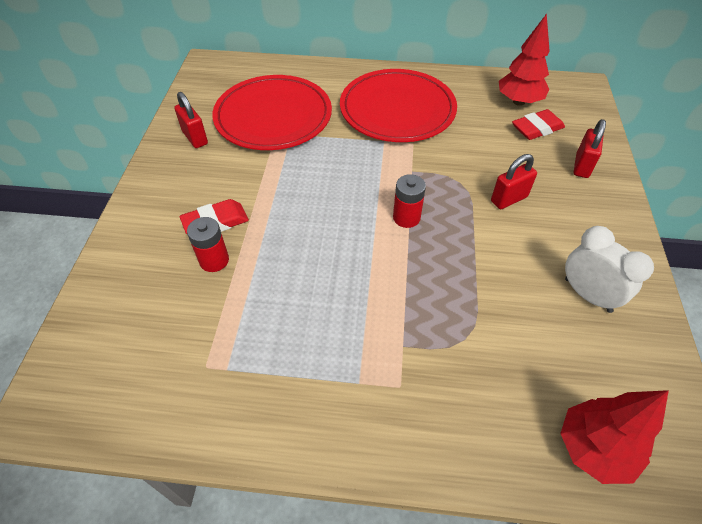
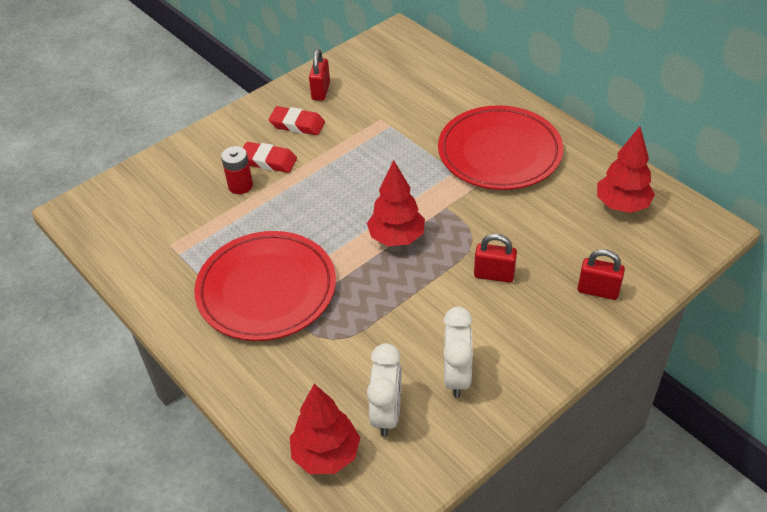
camera: 45 degrees right, 5 degrees down
(273, 117) = (394, 104): red plate -> red plate (266, 289)
(406, 217) = (396, 238): red battery -> red tree
(537, 128) = (603, 237): red eraser -> red eraser (297, 124)
(582, 166) = (598, 291): red padlock -> red padlock turned 45 degrees clockwise
(585, 368) = (386, 414): none -> white clock

